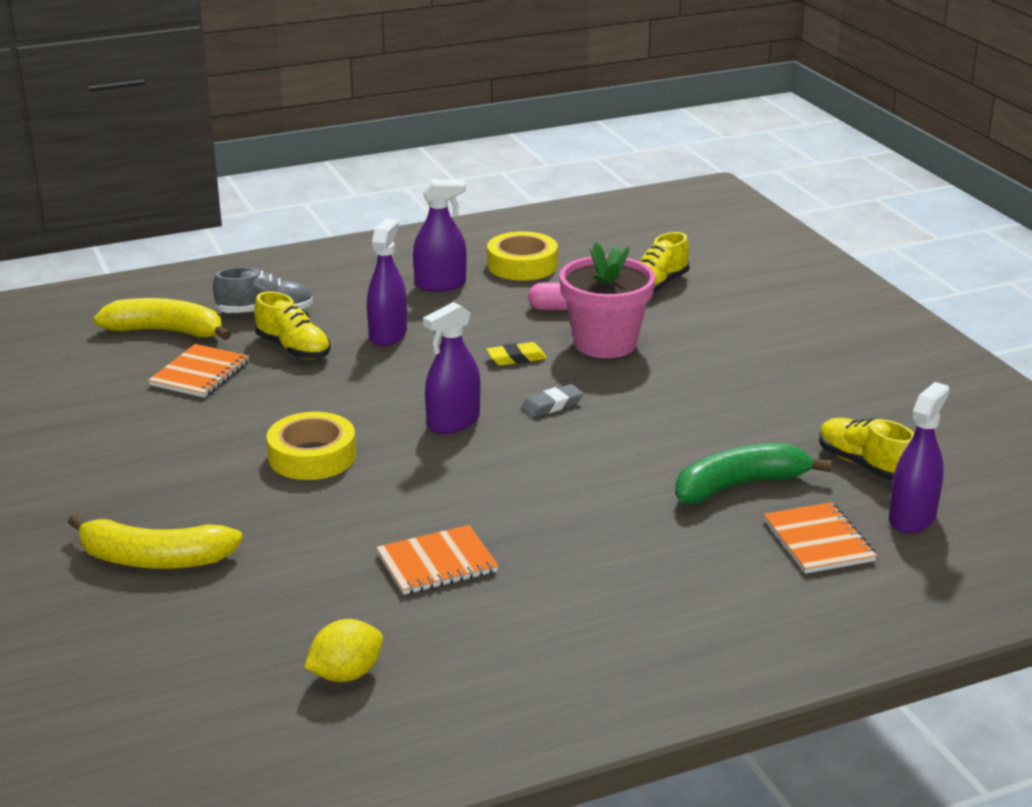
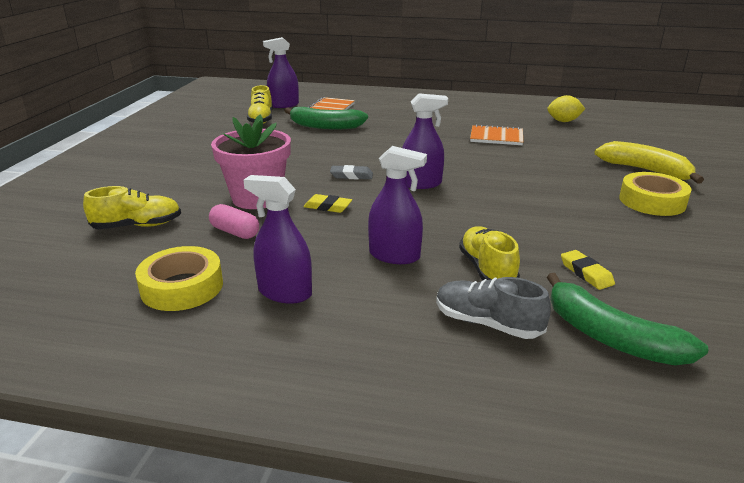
camera: 145 degrees left, 0 degrees up
(166, 331) = (610, 337): yellow banana -> green banana
(200, 374) = (586, 273): orange notebook -> yellow eraser
(312, 456) = (526, 190): yellow tape -> yellow tape (652, 201)
(388, 335) = (394, 255): purple spray bottle -> purple spray bottle turned 120 degrees counterclockwise

